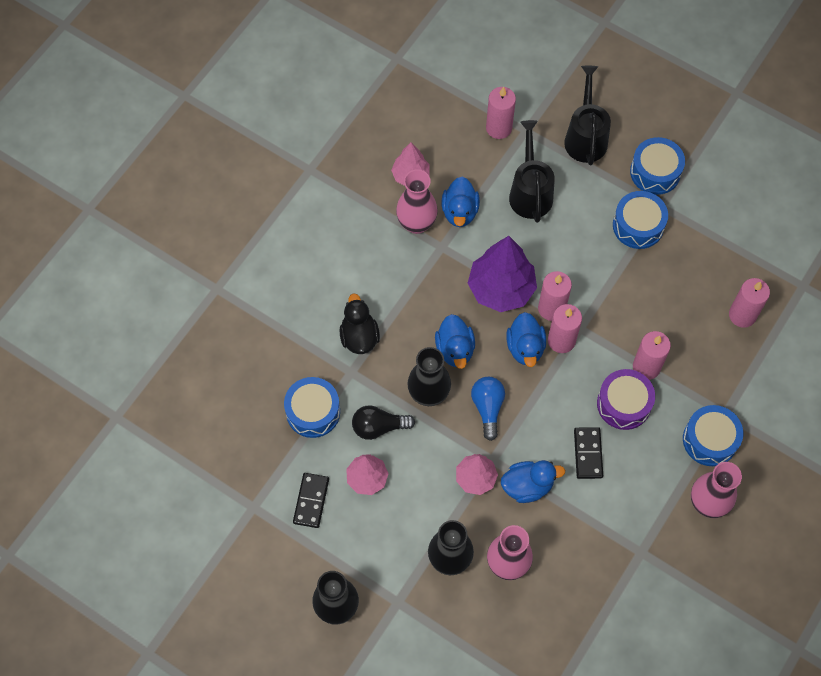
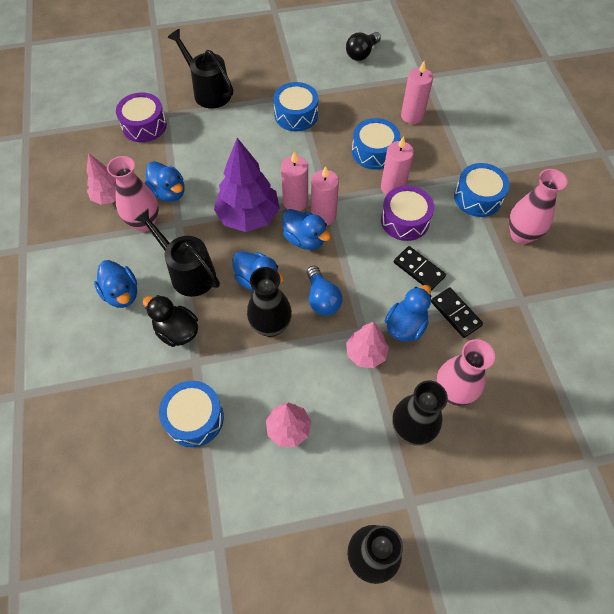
camera: 45 degrees left, 5 degrees down
(311, 501) = (262, 490): black domino -> black domino (455, 313)
(347, 271) = (121, 293): none -> blue duck
(378, 427) = (258, 382): black light bulb -> black light bulb (362, 53)
(488, 408) = (322, 299): blue light bulb -> blue light bulb turned 150 degrees counterclockwise
(498, 128) = (144, 125): pink candle -> purple drum
(530, 191) = (205, 146): black watering can -> black watering can (187, 272)
(655, 172) = (273, 80): blue drum -> blue drum (374, 152)

